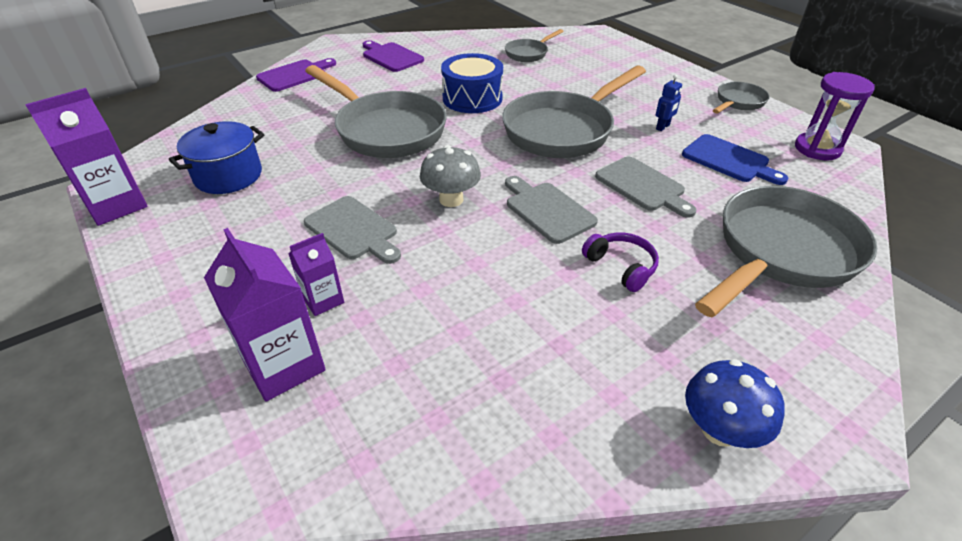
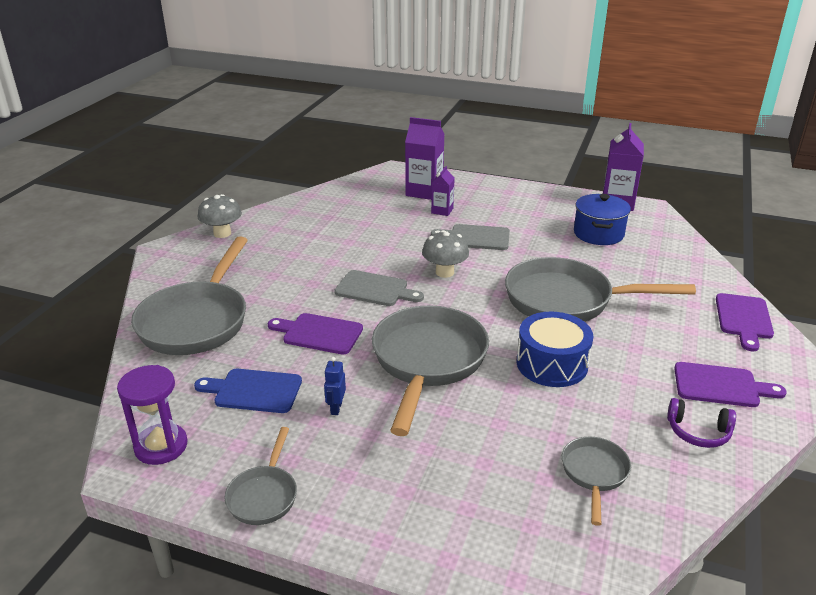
camera: 145 degrees right, 10 degrees down
(621, 266) = (302, 275): purple headphones -> purple headphones (698, 432)
(643, 186) = (319, 333): grey cutting board -> purple cutting board
(719, 430) = (222, 233): blue mushroom -> grey mushroom

